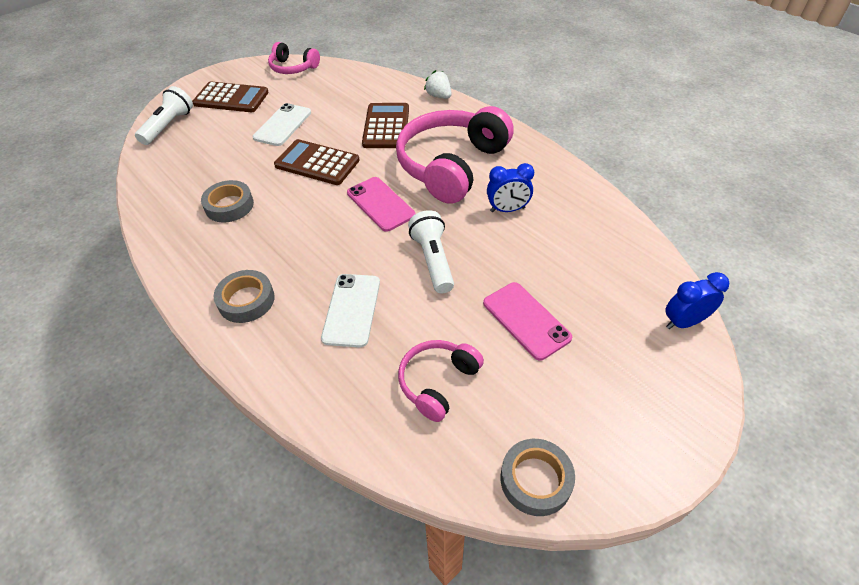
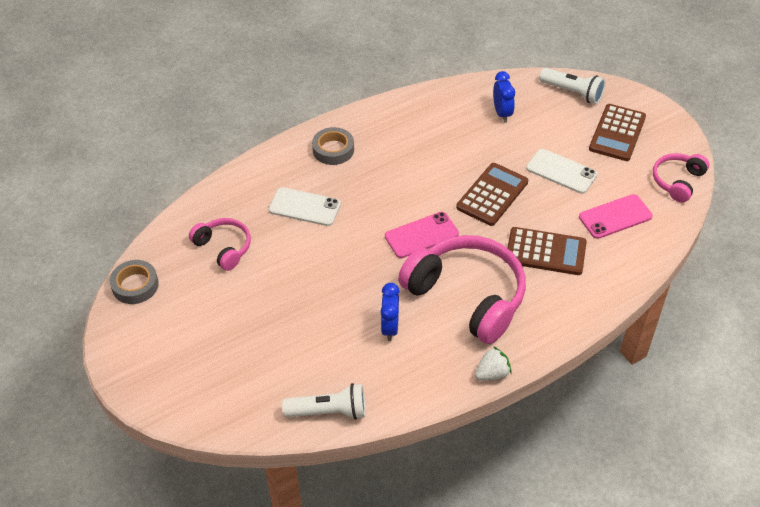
camera: 100 degrees right, 0 degrees up
(229, 206) = (444, 137): grey tape -> none
(433, 260) = (340, 262): white flashlight -> white flashlight (329, 411)
(439, 96) = (600, 306): white strawberry -> white strawberry (492, 374)
(526, 320) = (258, 310): pink phone -> pink phone (615, 217)
(684, 322) = (219, 418): blue clock -> blue clock (502, 113)

